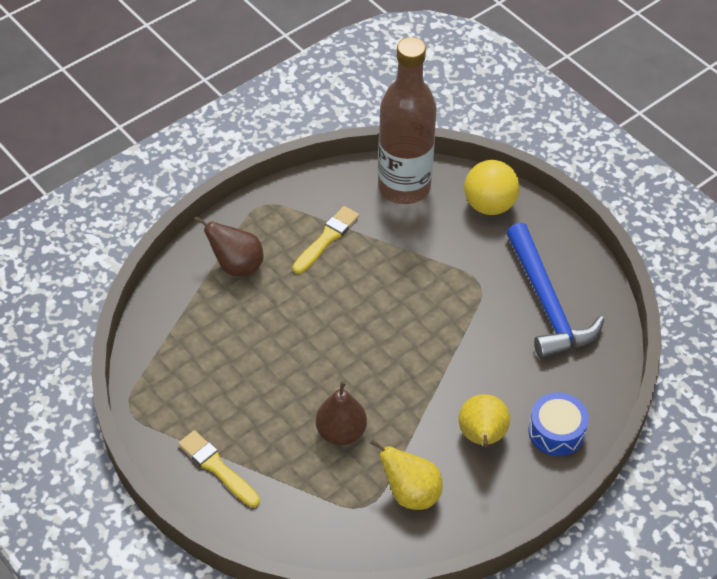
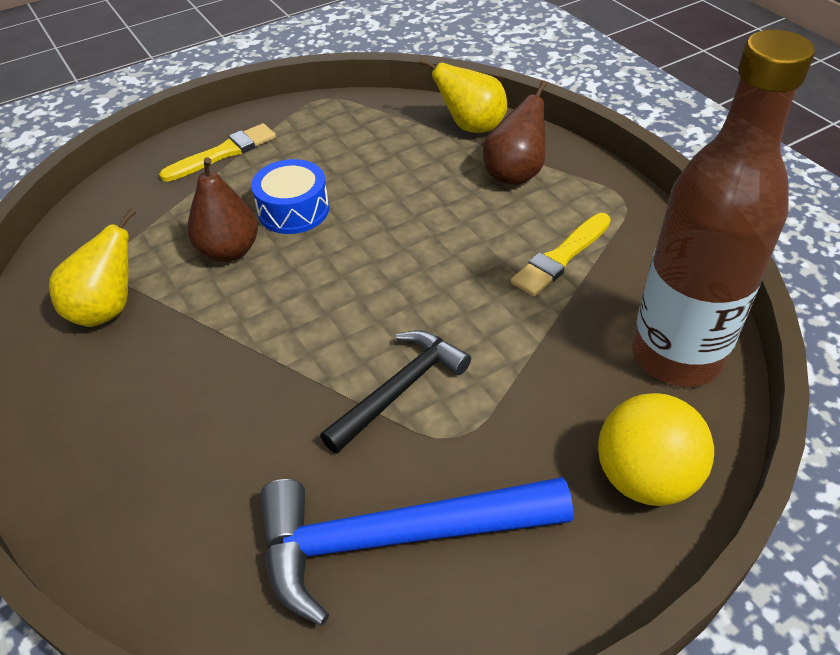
camera: 100 degrees right, 5 degrees down
(327, 239) = (561, 257): yellow brush -> yellow brush turned 90 degrees clockwise
(451, 313) = (399, 389): none -> black hammer
(482, 437) = (158, 399): yellow pear -> yellow pear (471, 127)
(556, 431) = (123, 504): blue drum -> blue drum (293, 210)

